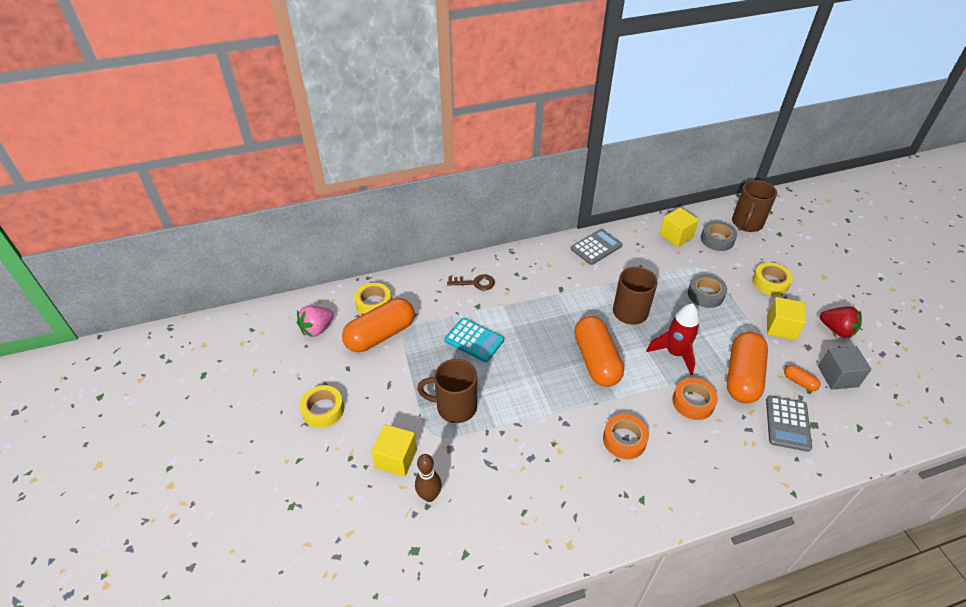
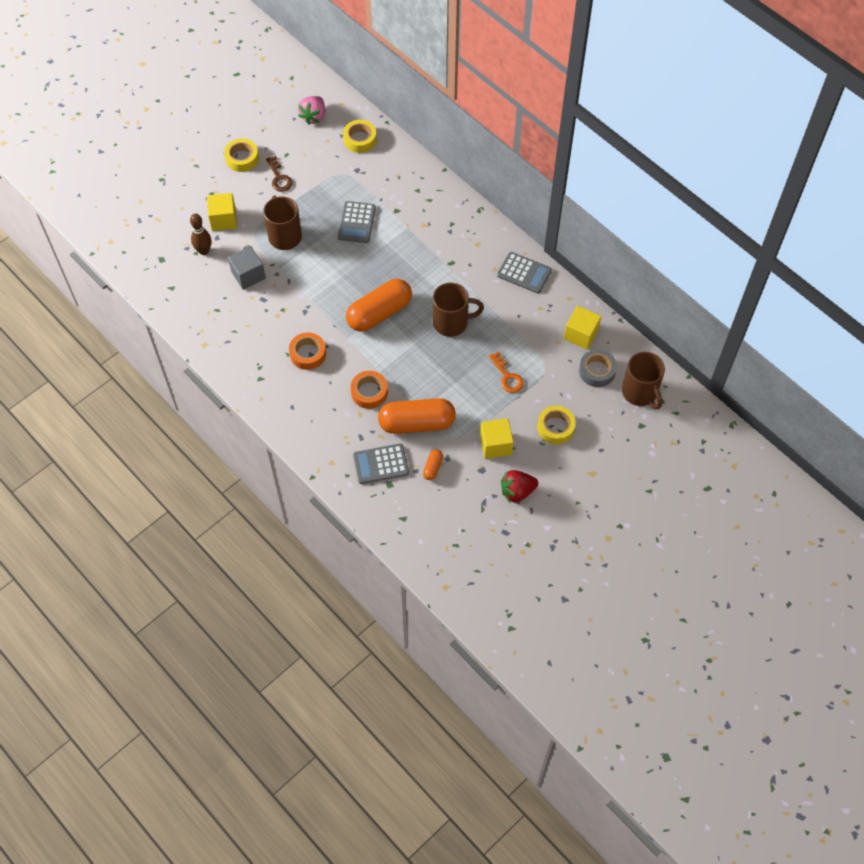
camera: 65 degrees right, 15 degrees up
(317, 329) = (314, 117): pink strawberry -> pink strawberry turned 90 degrees counterclockwise
(380, 335) = (329, 159): orange capsule -> none
(474, 340) = (357, 222): turquoise calculator -> grey calculator
(475, 283) = (422, 198): brown key -> brown key (279, 178)
(675, 353) = (417, 368): red rocket -> none
(705, 294) = (507, 376): grey tape -> orange key
(746, 224) = (640, 393): brown mug -> brown mug turned 120 degrees counterclockwise
(836, 330) = (517, 491): red strawberry -> red strawberry turned 60 degrees clockwise
(838, 376) = (455, 497): grey cube -> grey cube (248, 275)

